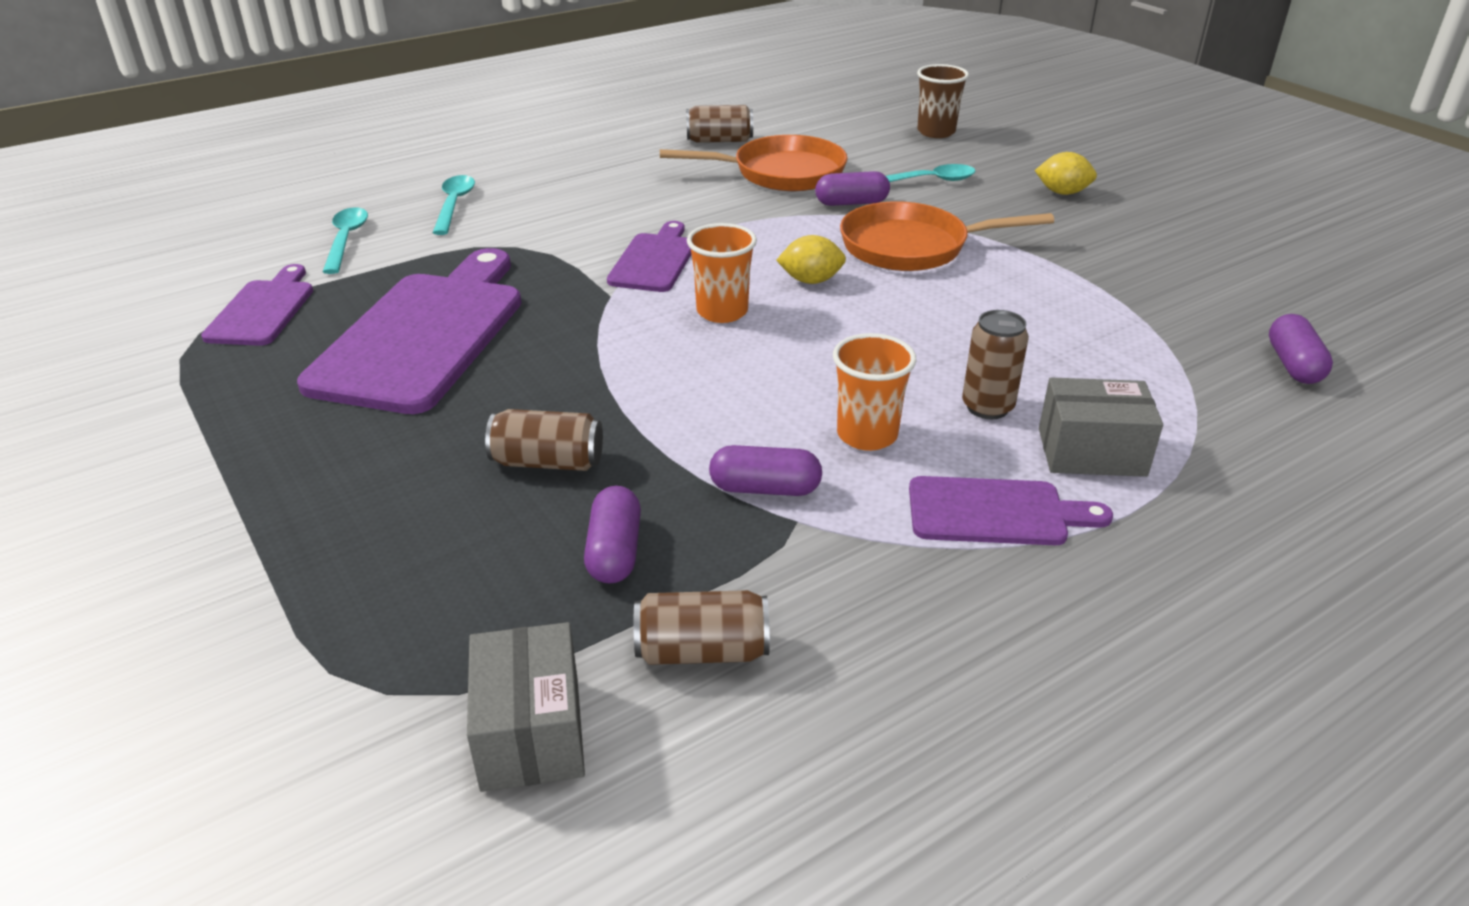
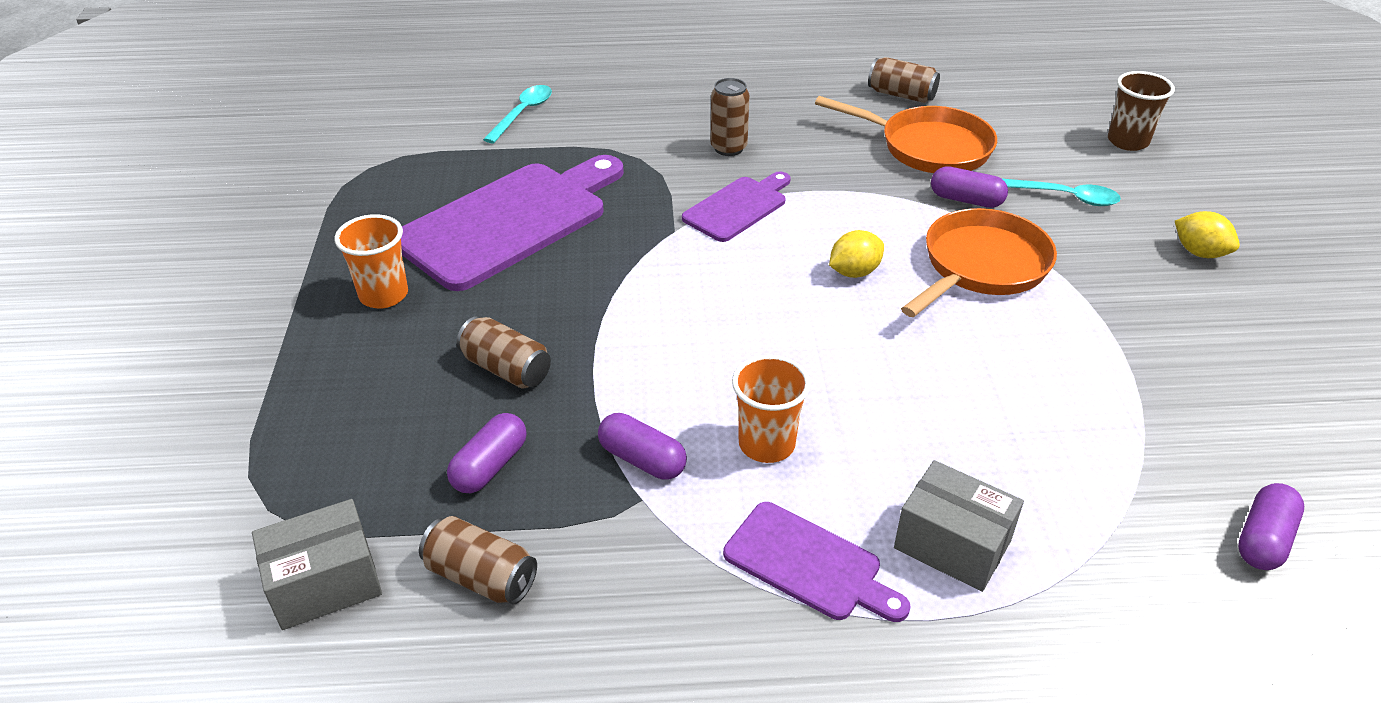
camera: 30 degrees right, 5 degrees up
(263, 310) = (421, 161): purple cutting board -> none
(454, 205) = (626, 102): turquoise spoon -> none
(531, 732) = (325, 583): grey box -> grey box turned 45 degrees clockwise
(722, 312) = (751, 278): orange cup -> orange cup (384, 295)
(811, 281) = (854, 272): yellow lemon -> yellow lemon turned 60 degrees counterclockwise
(912, 247) = (981, 266): orange pan -> orange pan turned 105 degrees clockwise
(987, 407) = (897, 460): brown can -> brown can (728, 148)

